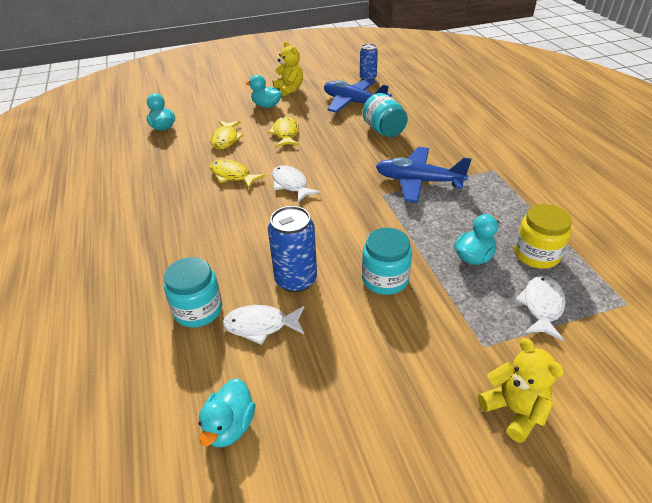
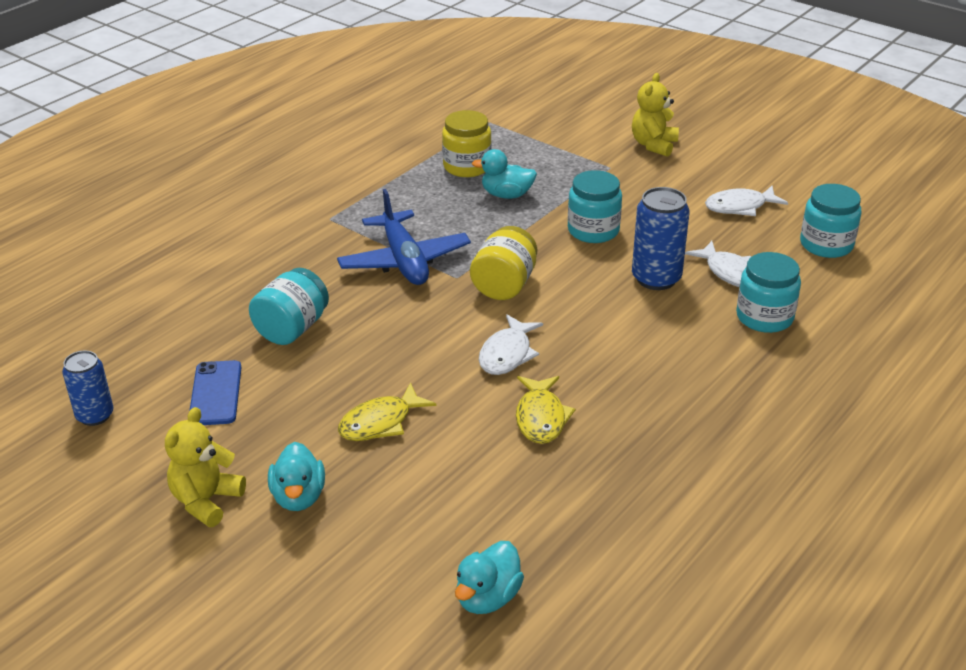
camera: 125 degrees left, 5 degrees down
(225, 139) = (455, 483): yellow fish -> none
(230, 426) = (826, 245): turquoise duck -> turquoise jar
(353, 103) = (215, 393): blue plane -> blue phone
(356, 209) = (504, 285): none -> yellow jar
(542, 306) = (535, 153): white fish -> white fish (740, 207)

